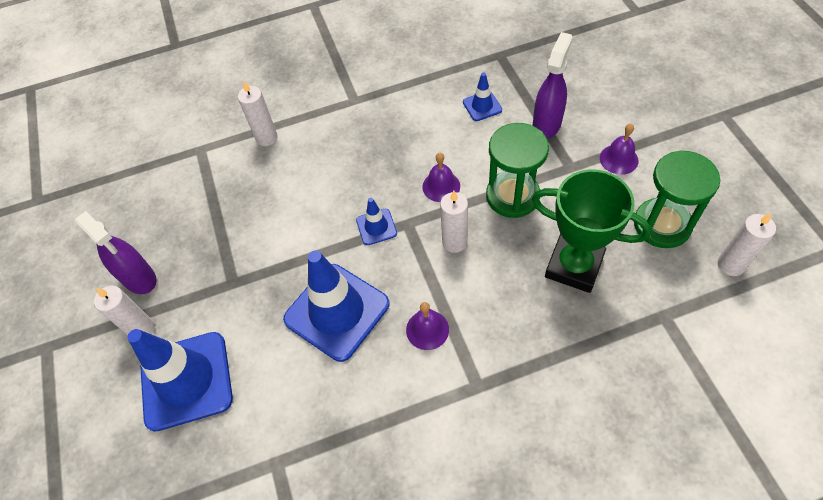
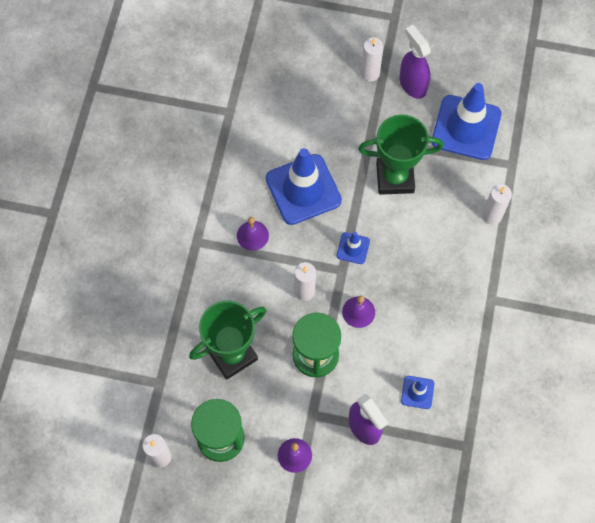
camera: 115 degrees right, 10 degrees up
(140, 278) = (412, 84): purple spray bottle -> purple spray bottle turned 75 degrees clockwise
(186, 380) = (315, 85): blue traffic cone -> blue traffic cone (466, 128)
(270, 234) = (395, 177): none -> green trophy

